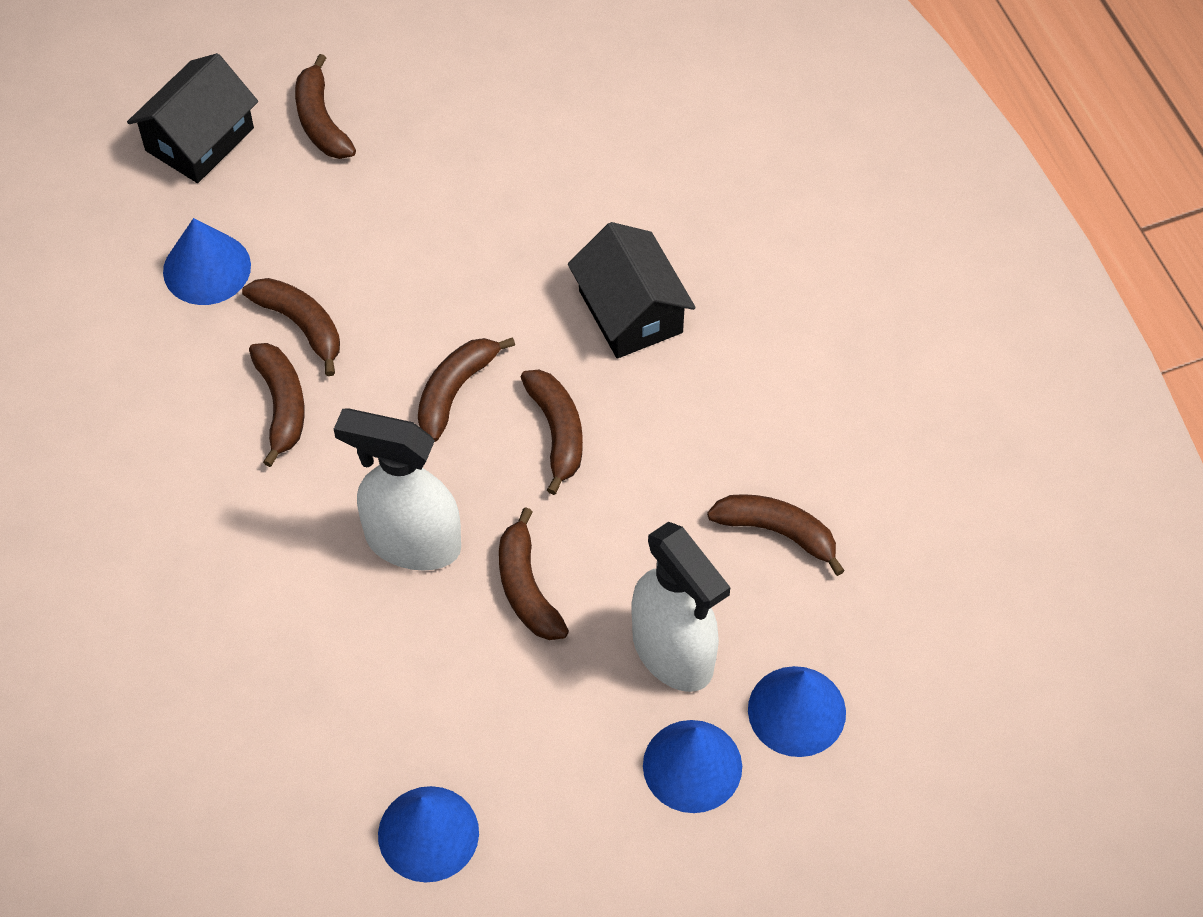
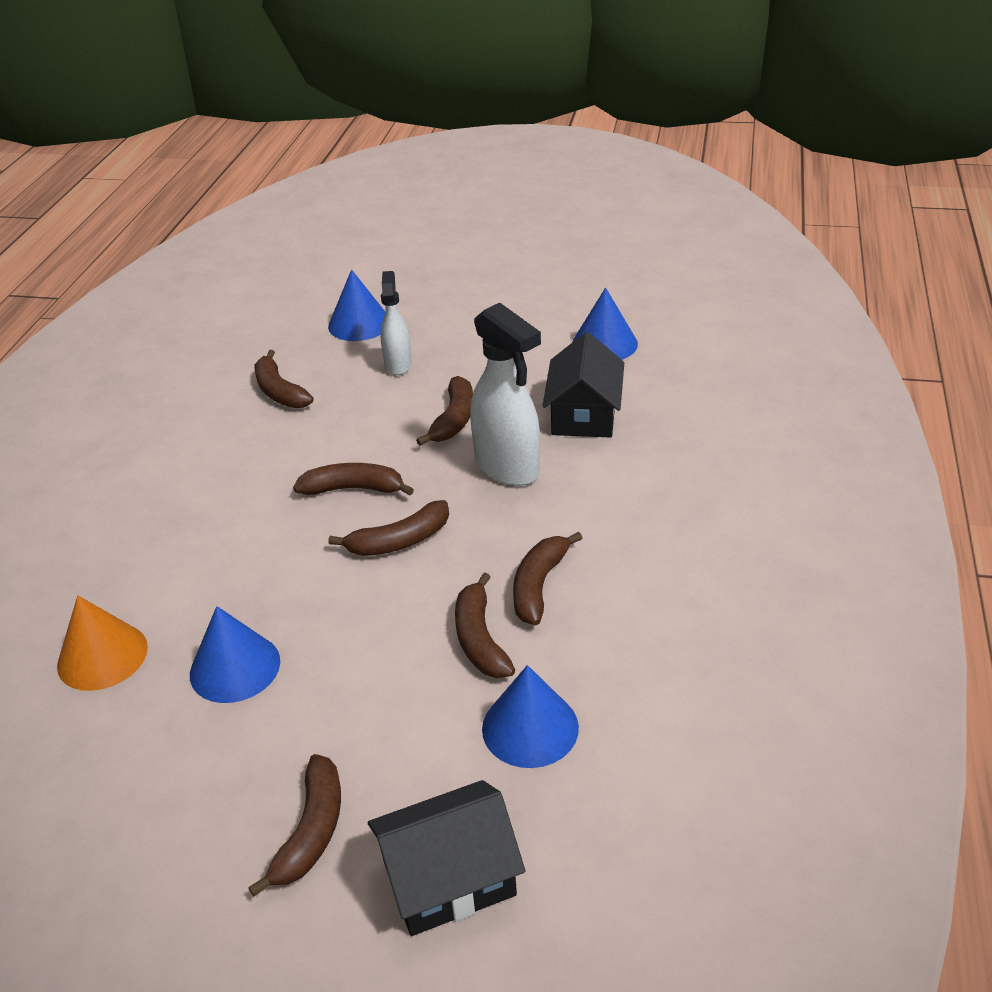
camera: 145 degrees left, 20 degrees down
(557, 432) = (353, 489): brown banana -> brown banana turned 75 degrees clockwise
(617, 158) = (102, 656): none -> orange cone
(630, 311) = (225, 539): black house -> black house (584, 414)
(673, 653) = (398, 364): white spray bottle -> white spray bottle, size x0.60
(692, 766) = (436, 323): blue cone -> blue cone (235, 667)

